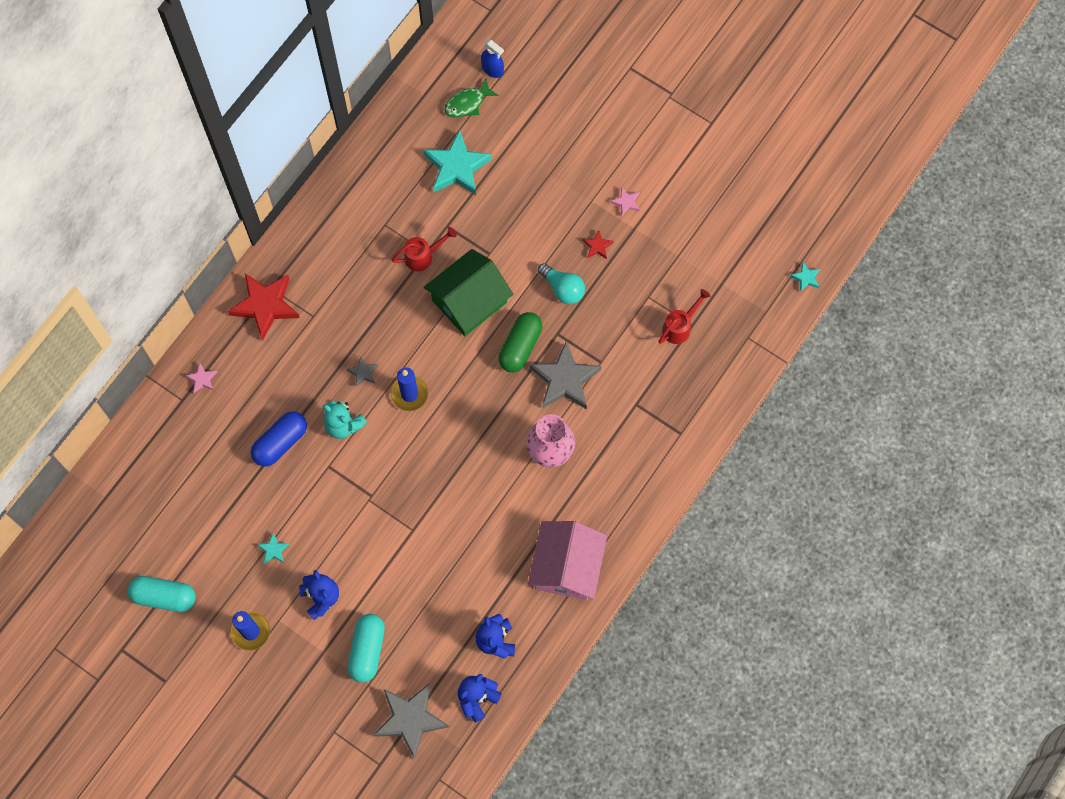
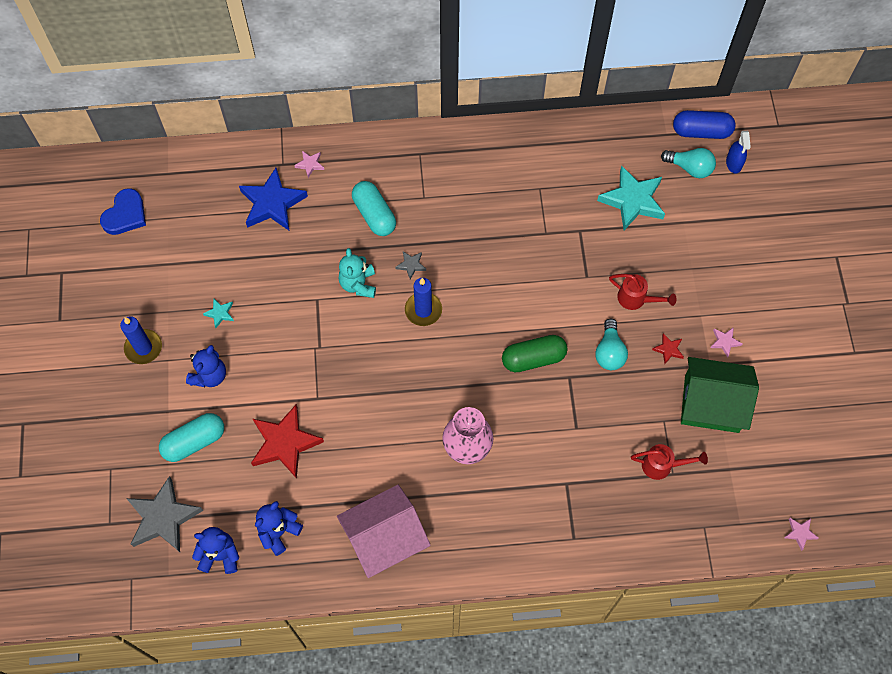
camera: 50 degrees right, 5 degrees down
(113, 559) = (125, 215): none -> blue heart
(164, 597) = (123, 269): turquoise capsule -> turquoise capsule (374, 215)
(211, 435) = (272, 203): none -> blue star
(265, 306) = (402, 160): red star -> red star (285, 443)
(280, 442) = (307, 253): blue capsule -> blue capsule (701, 131)
(423, 256) = (540, 233): red watering can -> red watering can (636, 299)
(467, 103) = (690, 168): green fish -> turquoise light bulb
(469, 301) = (535, 293): green house -> green house (711, 403)
(565, 380) = (537, 413): grey star -> none
(806, 278) = (800, 533): turquoise star -> pink star

